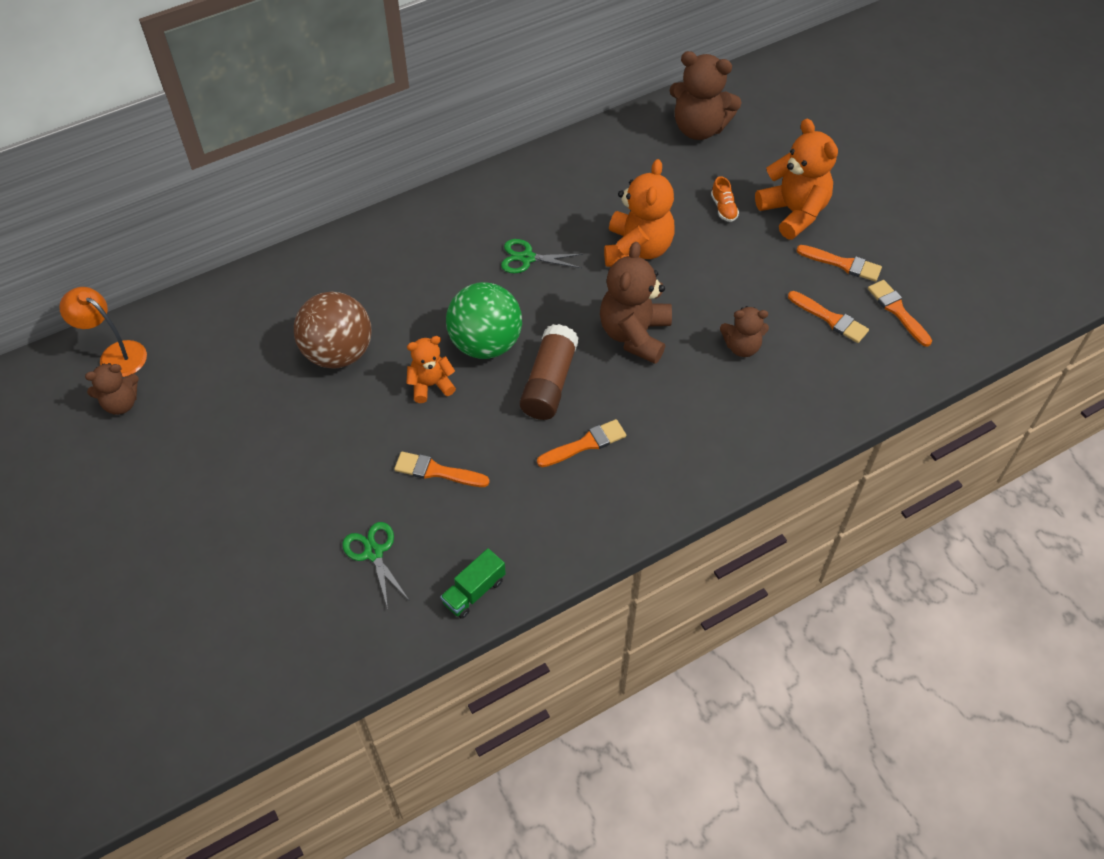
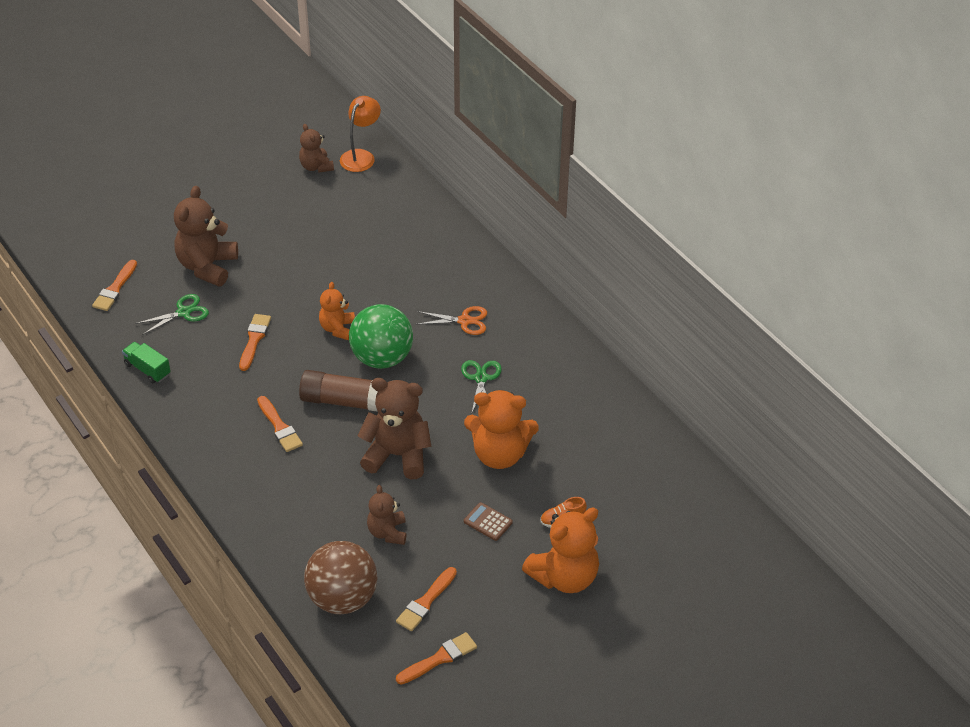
camera: 85 degrees right, 10 degrees down
(338, 353) = (368, 272): brown ball -> brown ball (342, 598)
(431, 385) = (337, 329): orange teddy bear -> orange teddy bear turned 150 degrees counterclockwise
(437, 266) = (465, 321): none -> orange scissors
(699, 128) = (674, 500): brown teddy bear -> brown teddy bear (207, 266)
(727, 264) = (488, 522): none -> brown calculator
(842, 264) = (498, 615): orange brush -> orange brush (115, 289)

